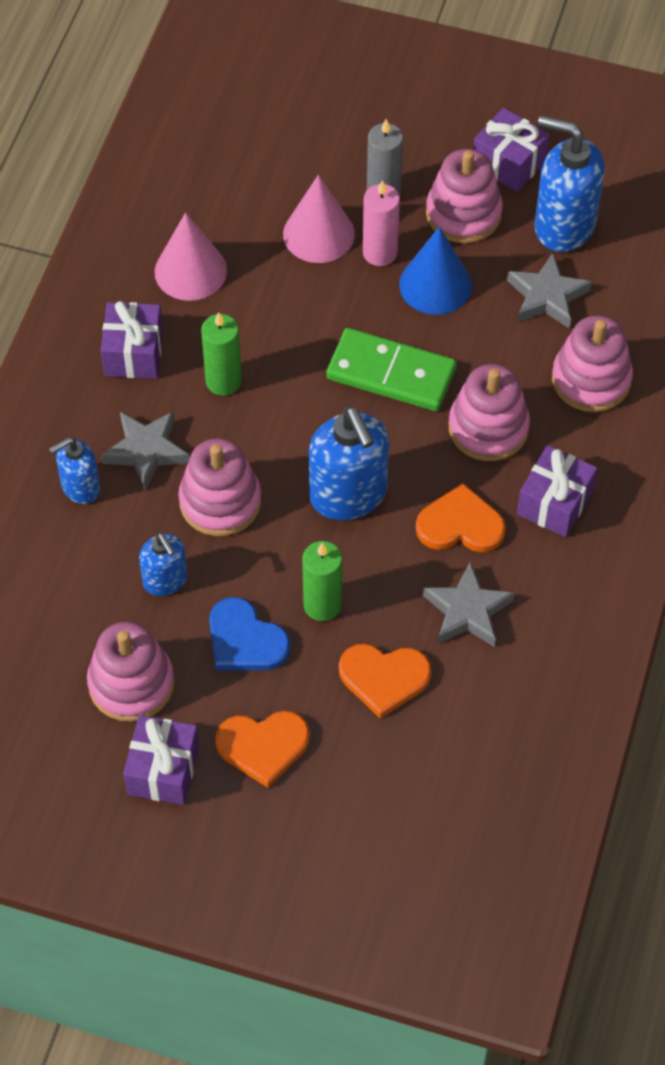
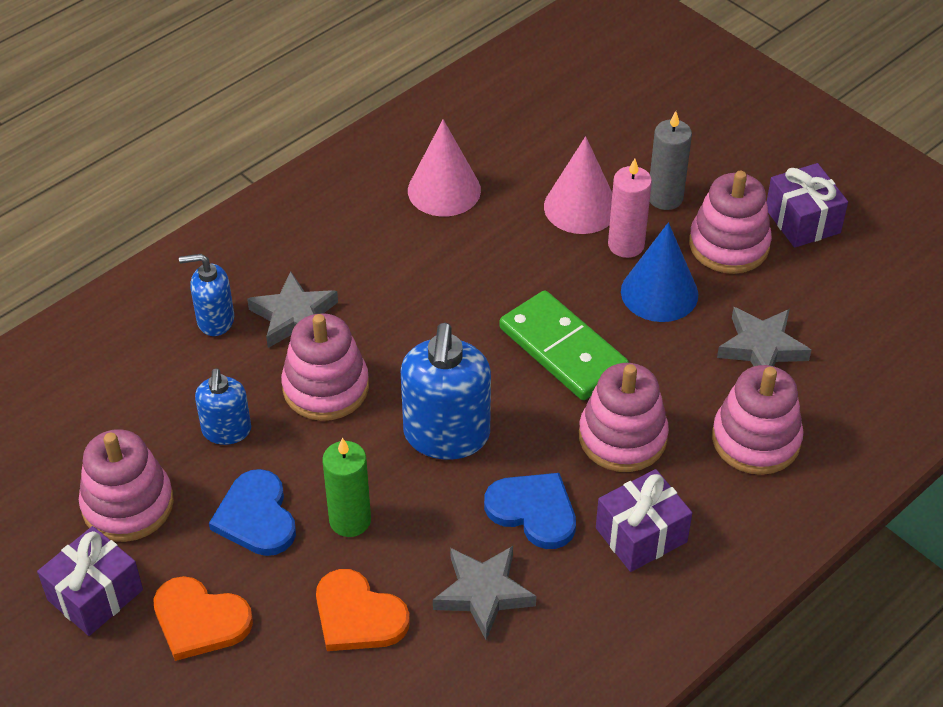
camera: 30 degrees right, 10 degrees down
(133, 353) = (345, 234): purple gift -> none
(223, 381) = (405, 289): green candle -> none
(460, 524) = (533, 511): orange heart -> blue heart
(563, 225) = (821, 294): blue soap dispenser -> none

